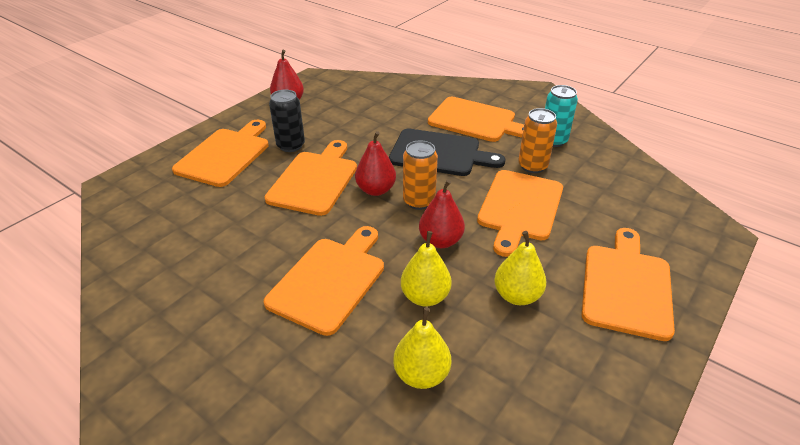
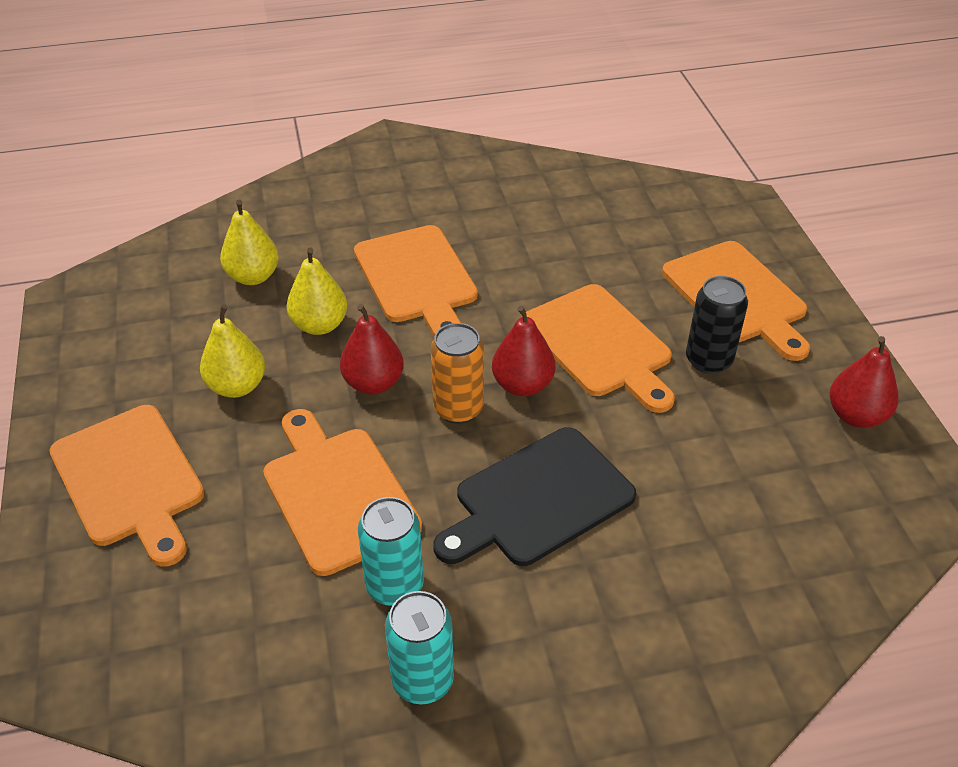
camera: 130 degrees right, 5 degrees up
(476, 121) = (586, 619): orange cutting board -> none
(532, 166) = (394, 586): orange can -> turquoise can

